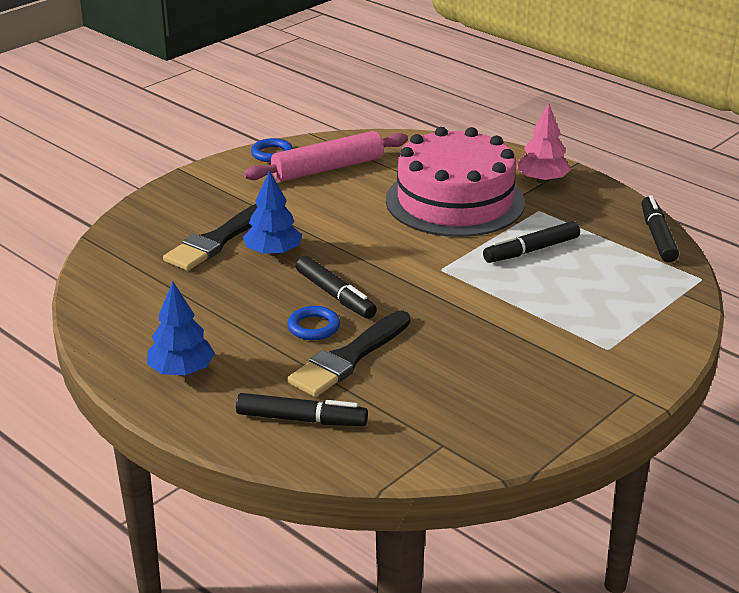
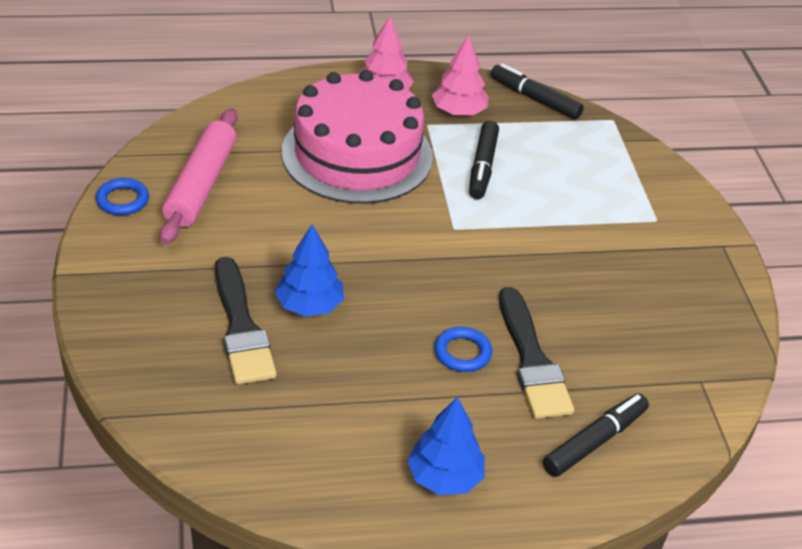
camera: 55 degrees left, 10 degrees up
(335, 295) = (426, 310): black marker -> none
(578, 215) = (459, 112): none -> pink tree

